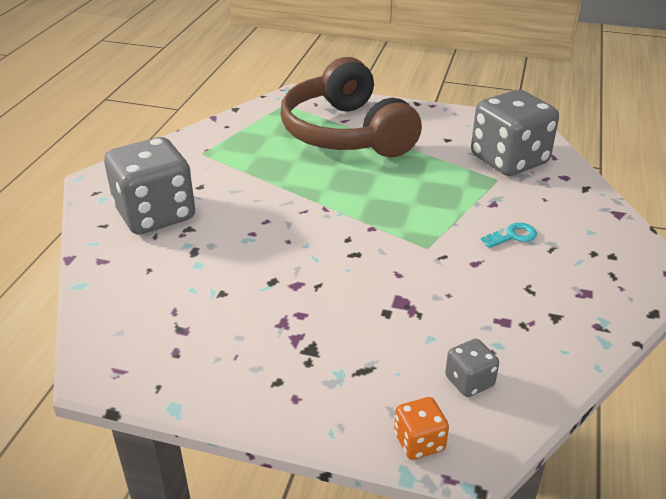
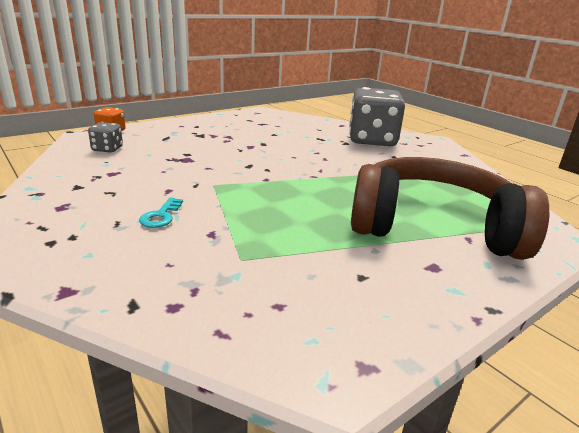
camera: 125 degrees right, 10 degrees down
(509, 160) = (262, 288): grey dice -> none

